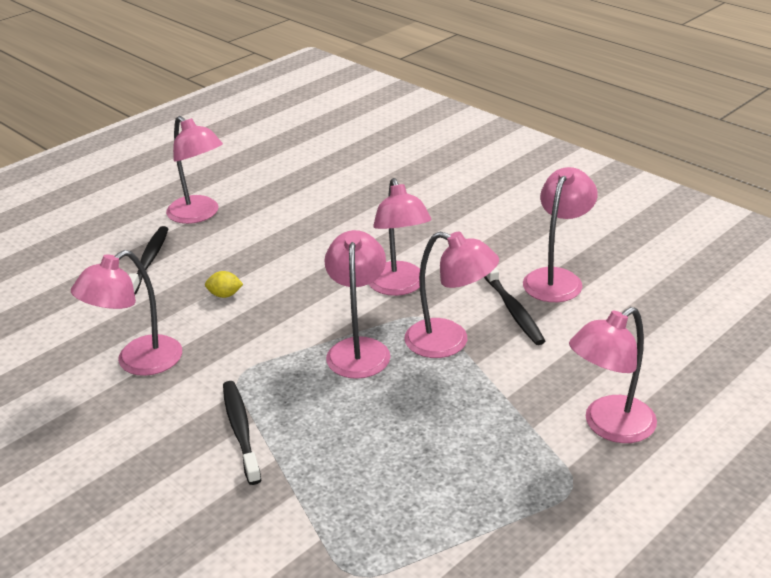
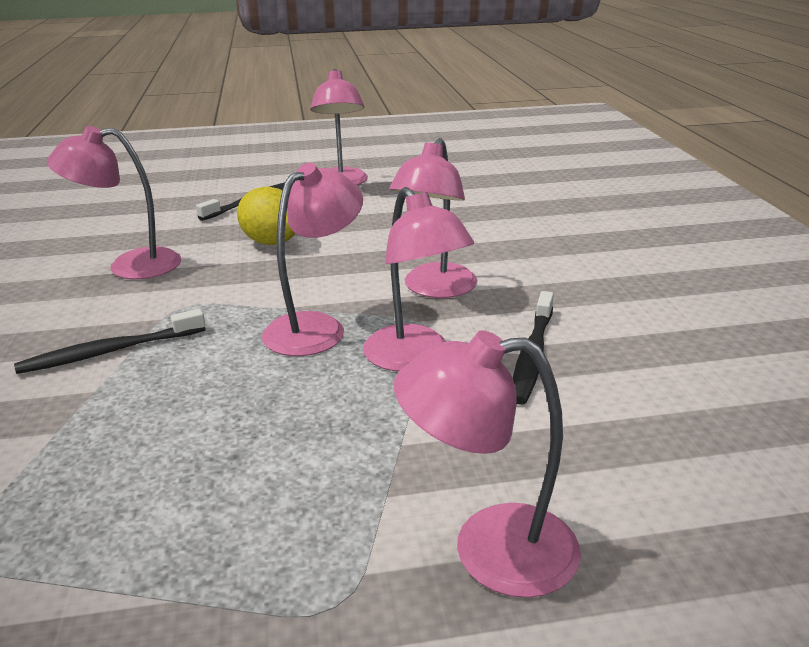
camera: 35 degrees right, 5 degrees down
(225, 295) = (272, 242): yellow lemon -> yellow lemon, size x1.94
(241, 430) = (110, 351): black toothbrush -> black toothbrush turned 135 degrees counterclockwise
(557, 278) = (630, 344): pink lamp -> none

